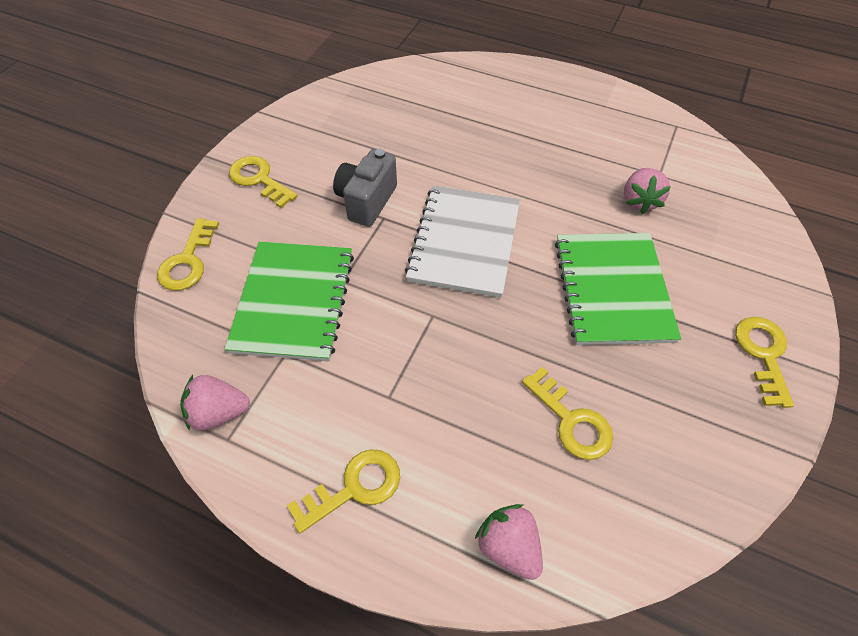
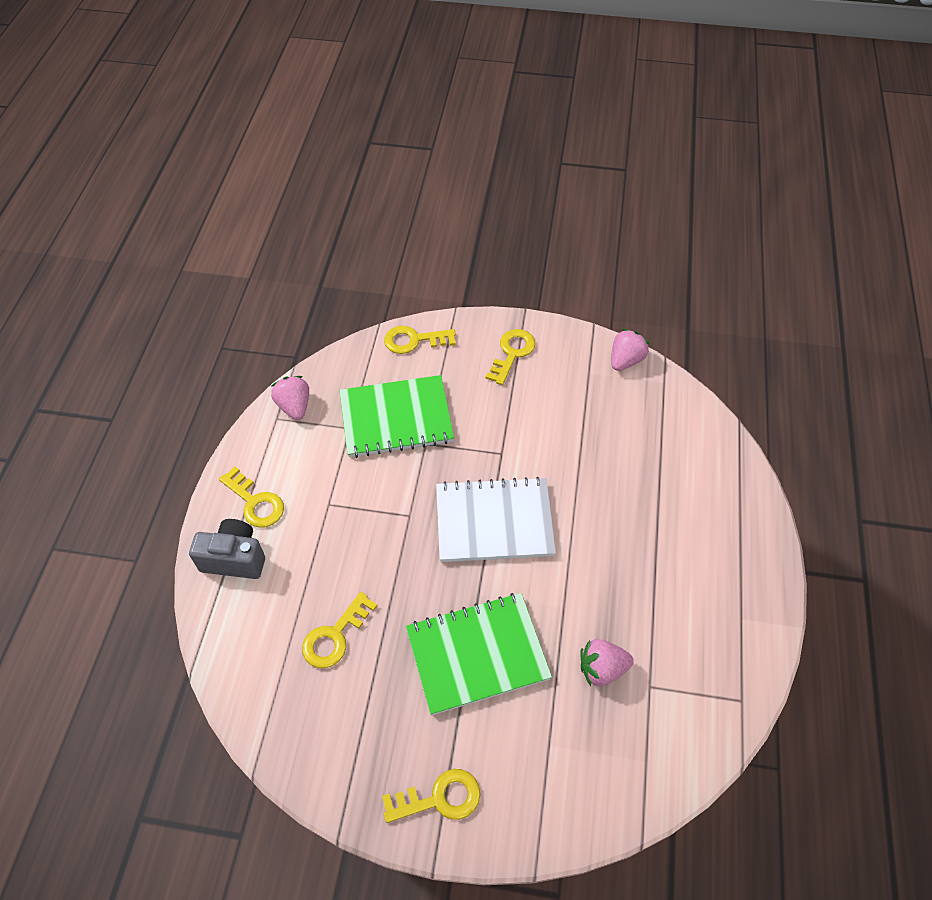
camera: 75 degrees right, 0 degrees up
(366, 201) = (515, 435): grey camera -> grey camera (234, 558)
(508, 546) = (228, 608): pink strawberry -> pink strawberry (625, 360)

